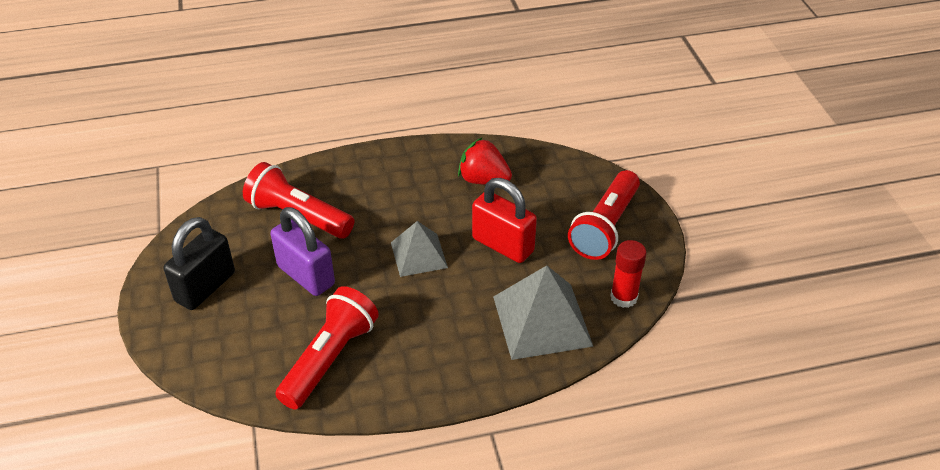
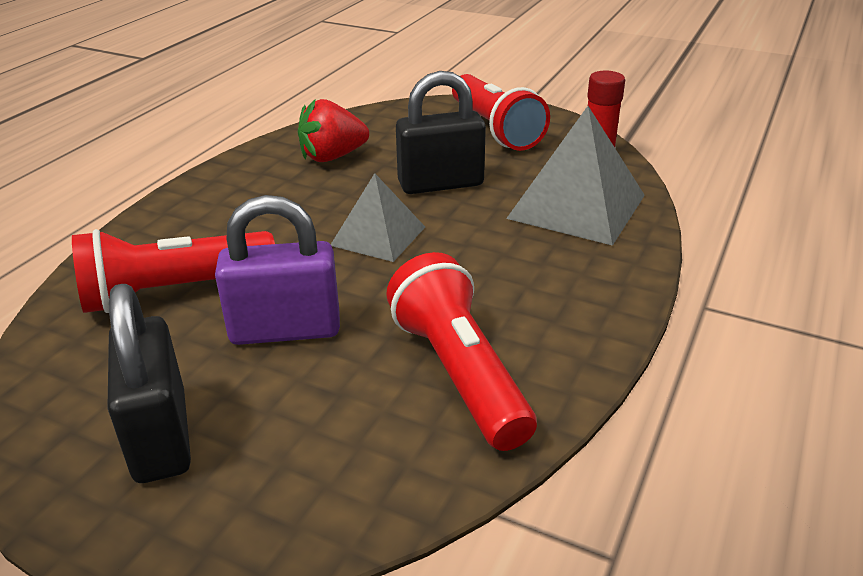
camera: 50 degrees left, 10 degrees down
(503, 245) = (440, 184): red padlock -> black padlock

